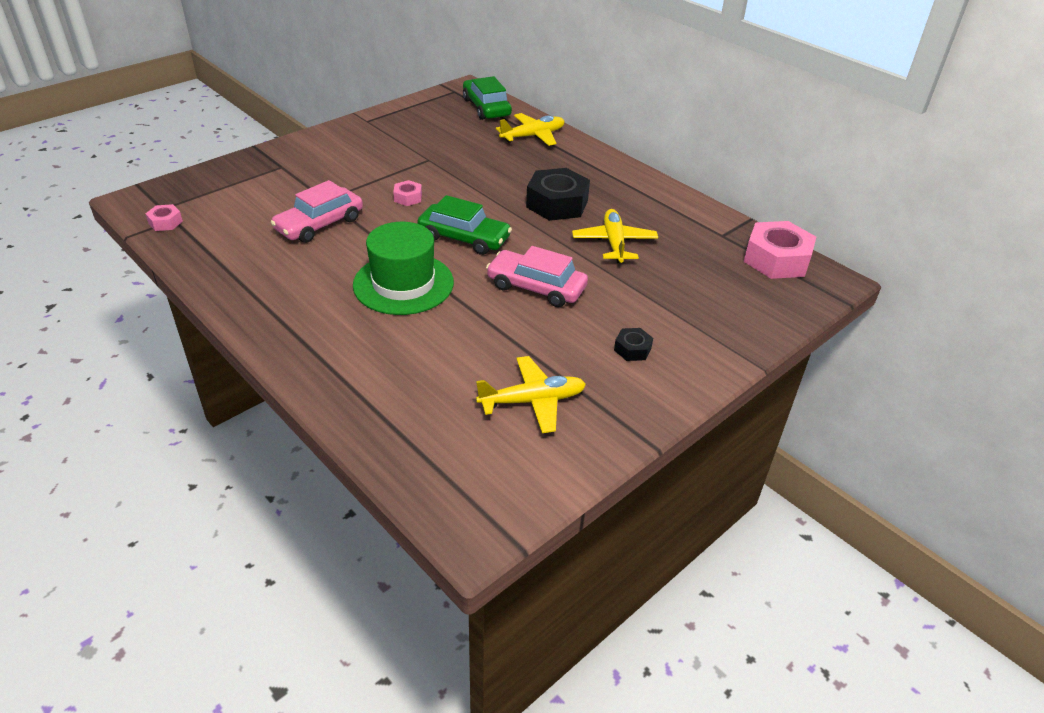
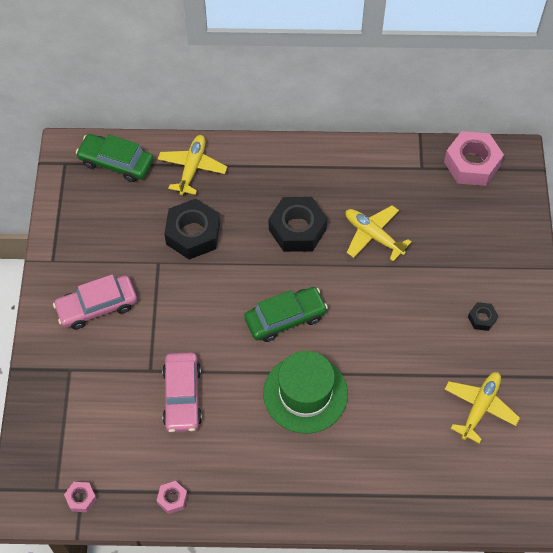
camera: 45 degrees left, 20 degrees up
(408, 198) = (200, 315): pink nut -> pink nut (172, 499)
(476, 162) = (193, 234): none -> black nut
(536, 287) = (379, 320): pink car -> pink car (97, 306)

